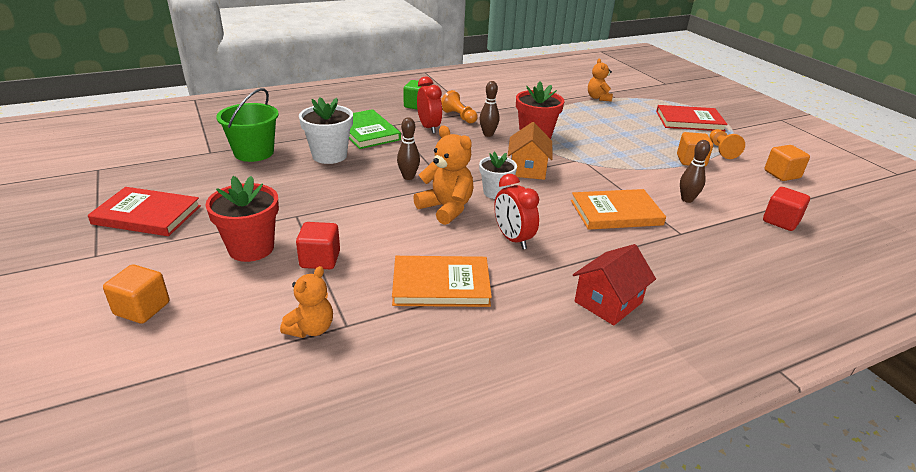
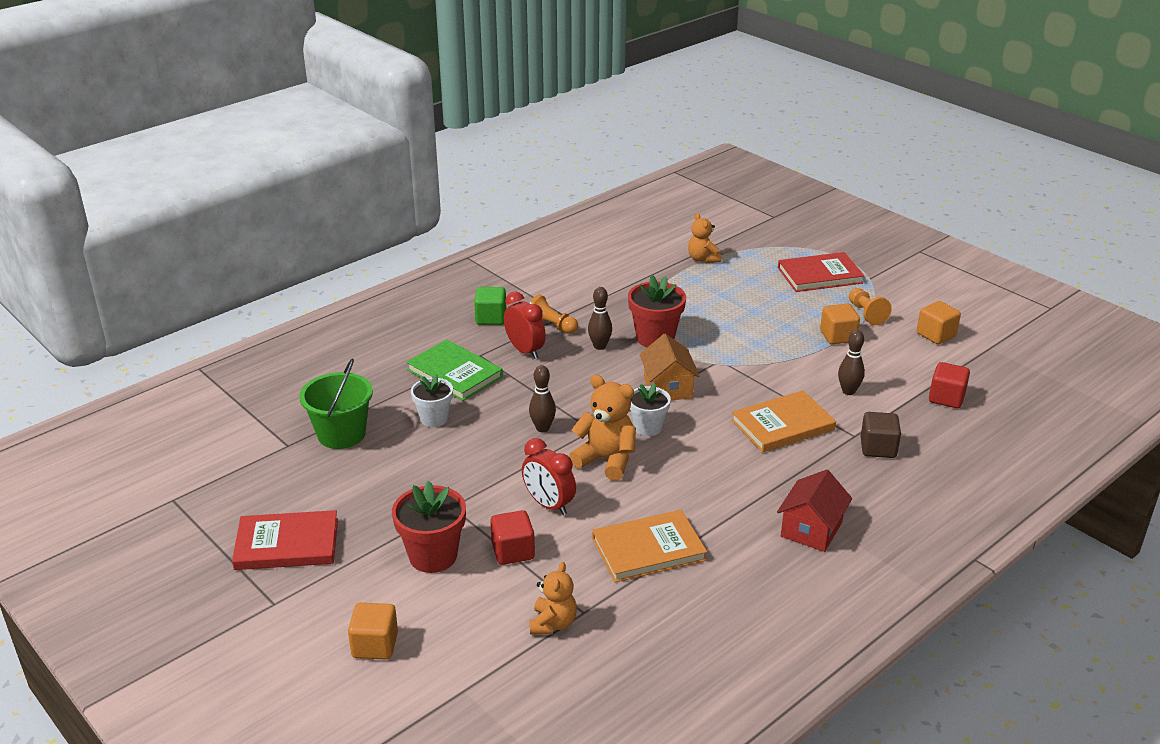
camera: 15 degrees left, 0 degrees up
(329, 155) = (434, 418): white flower pot -> white flower pot, size x0.66
(513, 239) = (693, 481): red clock -> red clock (548, 505)
(701, 247) = (878, 448): none -> brown cube

